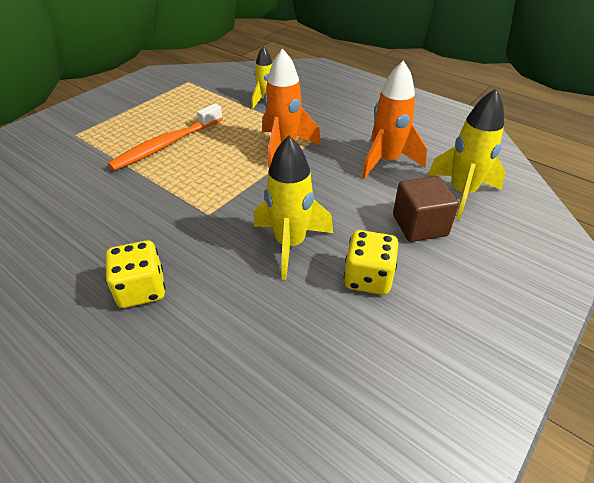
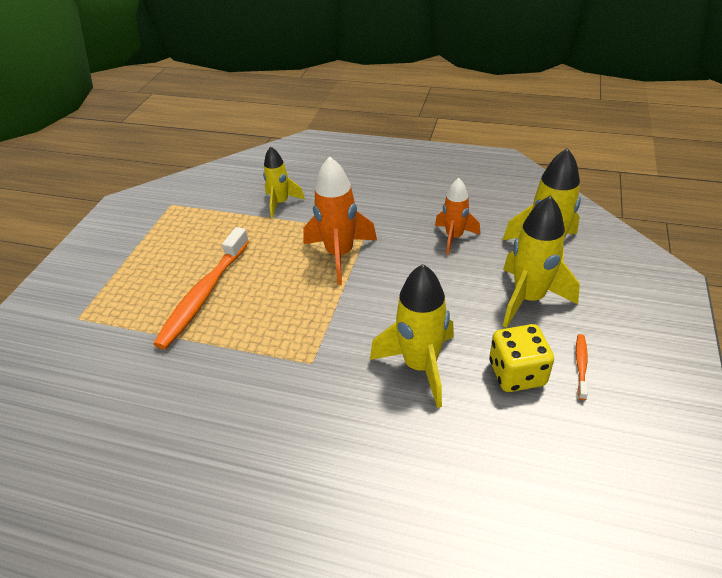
camera: 20 degrees left, 0 degrees up
(141, 290) = (300, 479): yellow dice -> none
(386, 161) = (454, 237): orange rocket -> orange rocket, size x0.63
(419, 225) = (528, 298): brown cube -> yellow rocket
(431, 292) = (581, 365): none -> orange toothbrush

